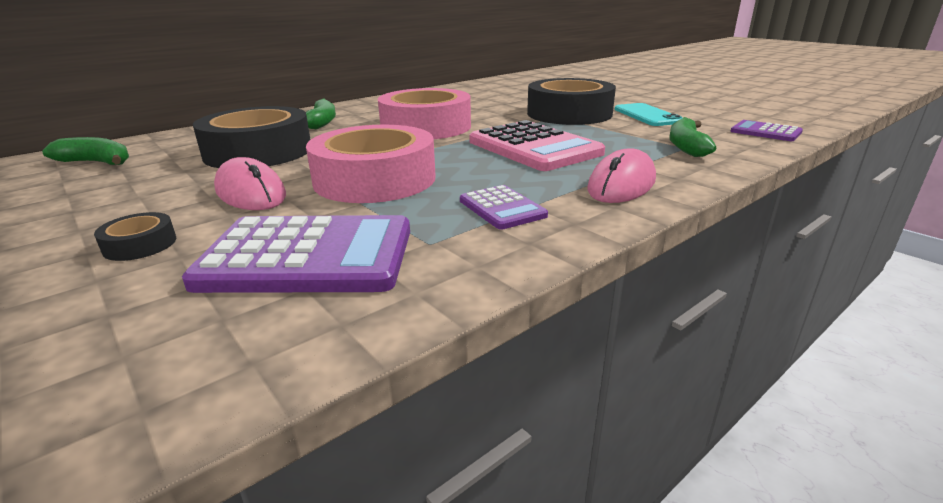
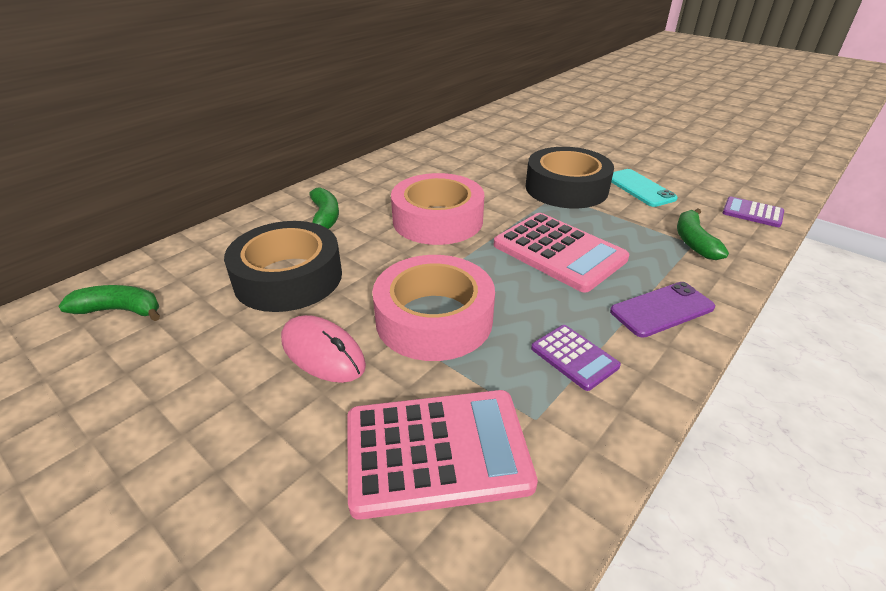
camera: 10 degrees left, 10 degrees up
(140, 244) = (263, 452): black tape -> none
(308, 256) = (437, 451): purple calculator -> pink calculator
(621, 184) = (662, 309): pink mouse -> purple phone

